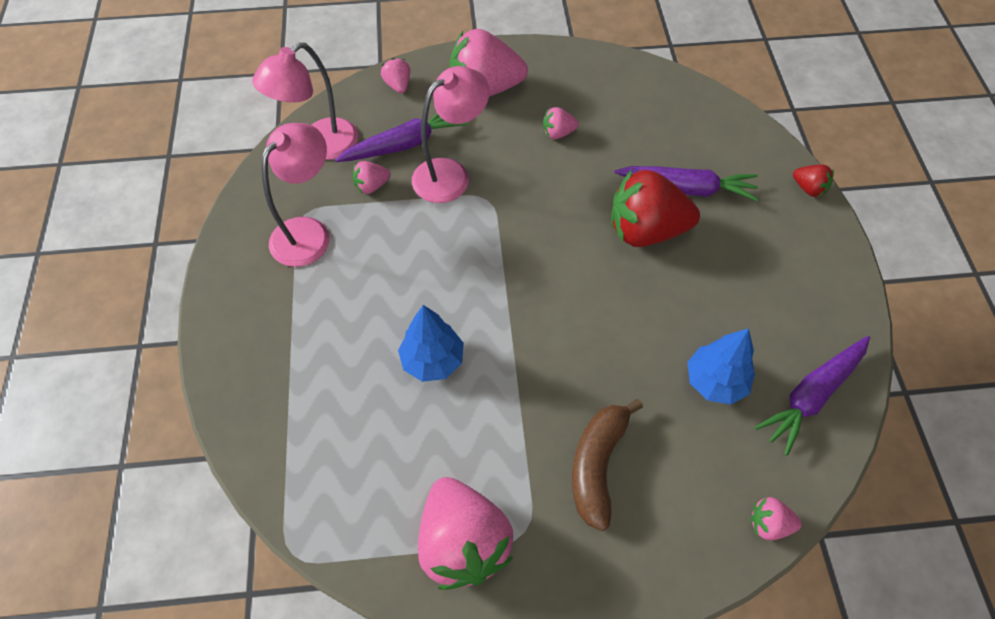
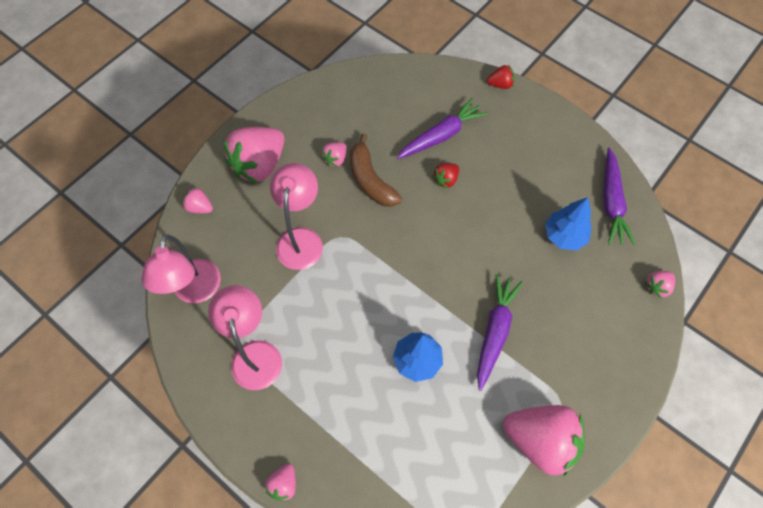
camera: 45 degrees left, 5 degrees up
(371, 186) = (260, 289): pink strawberry -> pink strawberry (283, 484)
(405, 144) = (250, 243): purple carrot -> purple carrot (494, 332)
(597, 465) = (557, 334): brown banana -> brown banana (370, 180)
(645, 230) = (446, 180): red strawberry -> red strawberry, size x0.45

